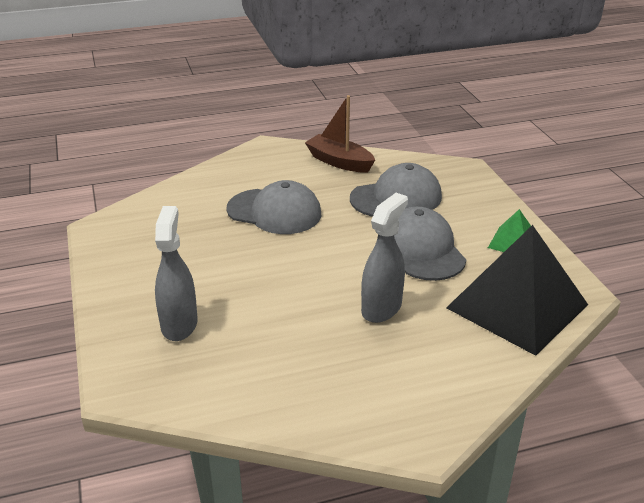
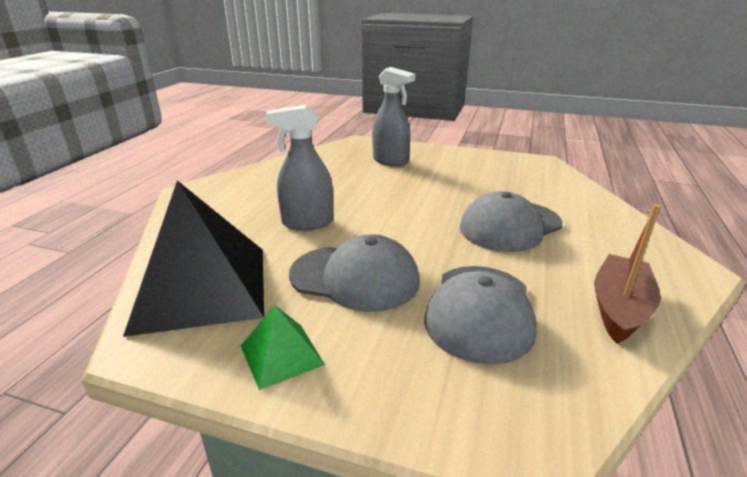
camera: 125 degrees right, 5 degrees down
(339, 162) = (619, 308): brown boat -> brown boat turned 45 degrees counterclockwise
(381, 308) = (307, 223): grey spray bottle -> grey spray bottle turned 105 degrees clockwise

